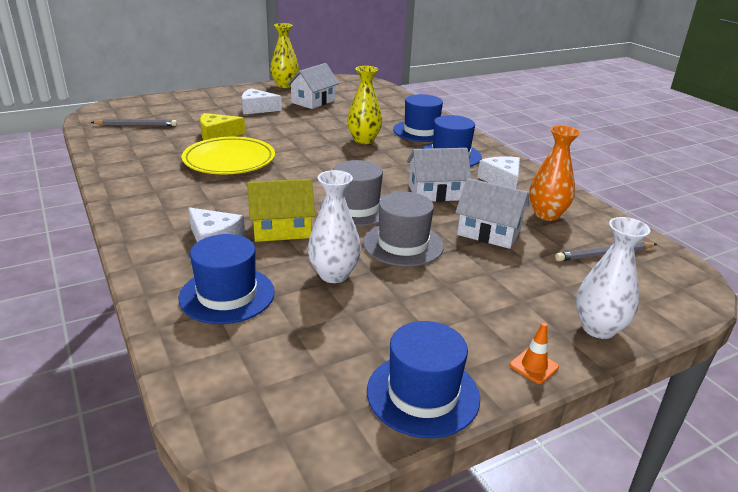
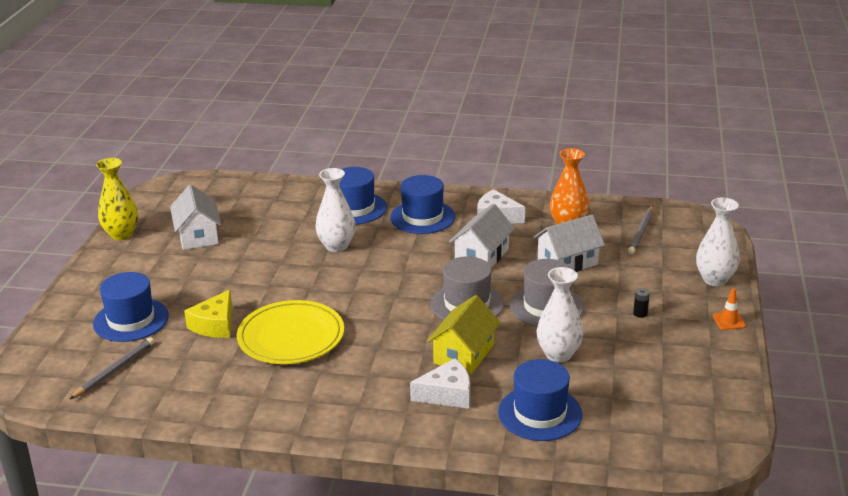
camera: 50 degrees left, 0 degrees up
(257, 109) = (172, 277): white cheese -> none
(364, 140) = (336, 246): yellow vase -> white vase
(423, 394) = (720, 372): blue hat -> blue hat (131, 320)
(463, 299) = (640, 313): none -> black battery

